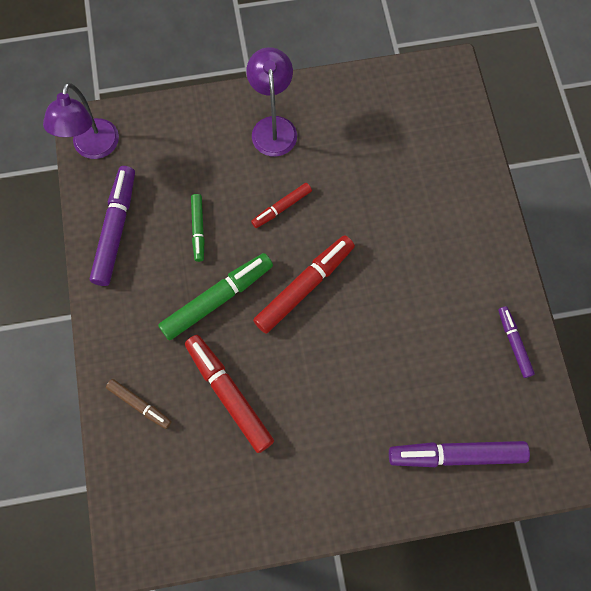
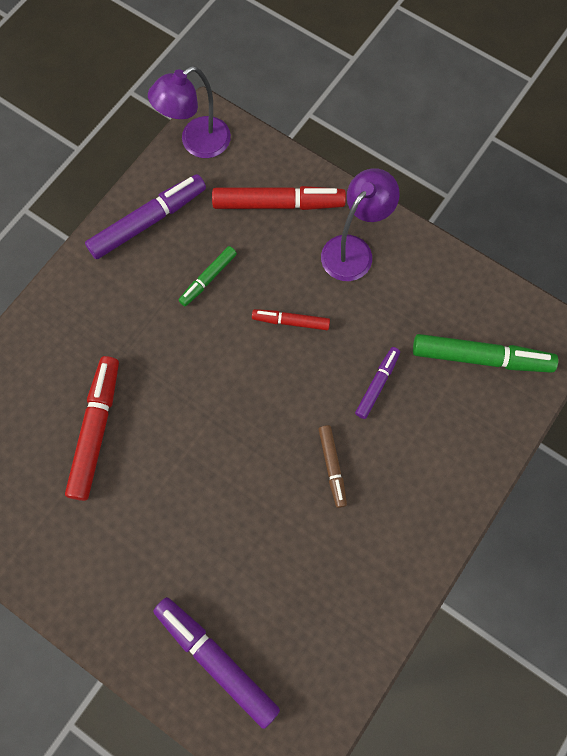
camera: 45 degrees right, 0 degrees up
(139, 405) = (26, 373): brown marker -> brown marker (332, 467)
(217, 299) = (165, 347): green marker -> green marker (481, 358)
(304, 287) = (241, 402): red marker -> red marker (278, 204)
(514, 343) = (364, 620): purple marker -> purple marker (377, 384)

